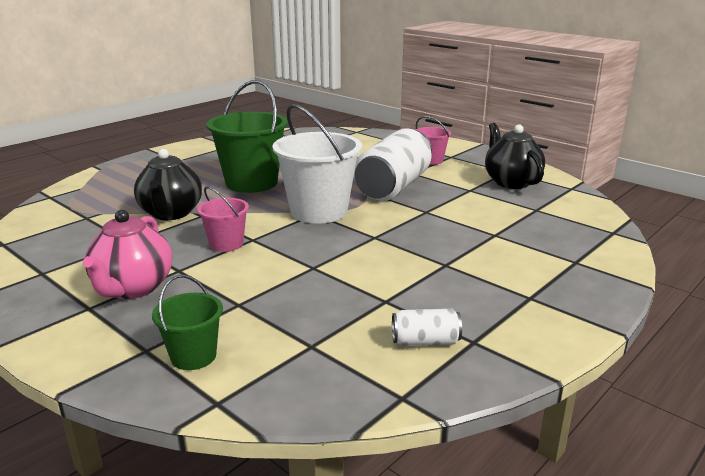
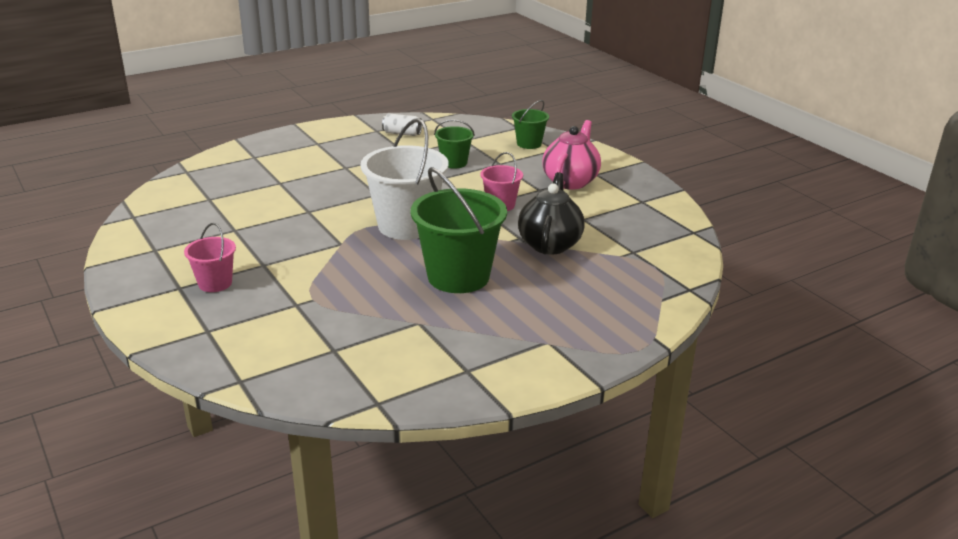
camera: 165 degrees left, 5 degrees up
(306, 294) = (454, 163): none -> green bucket
(393, 187) = (306, 246): white can -> none
(511, 182) = (177, 233): black teapot -> none

